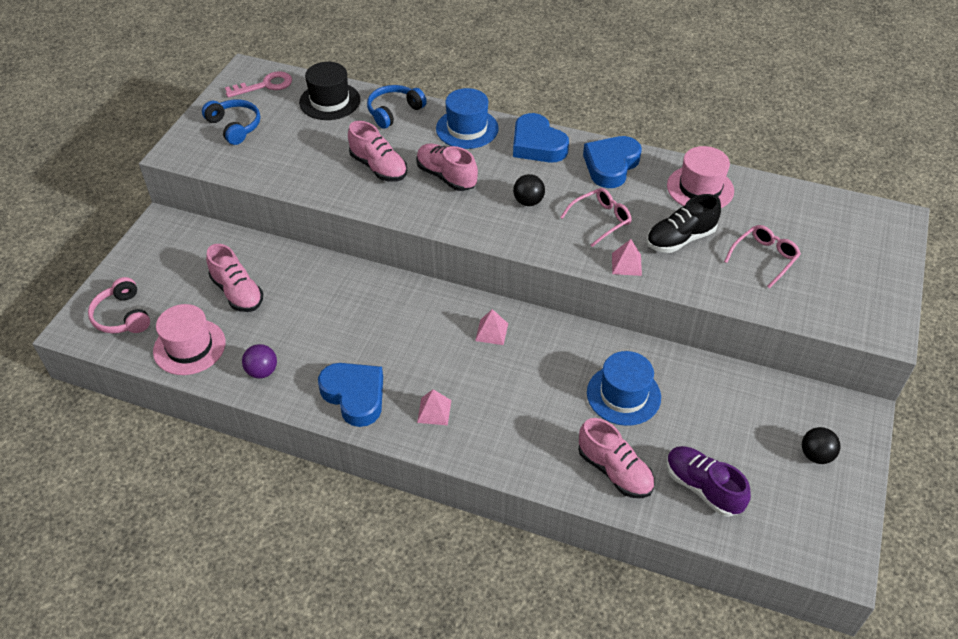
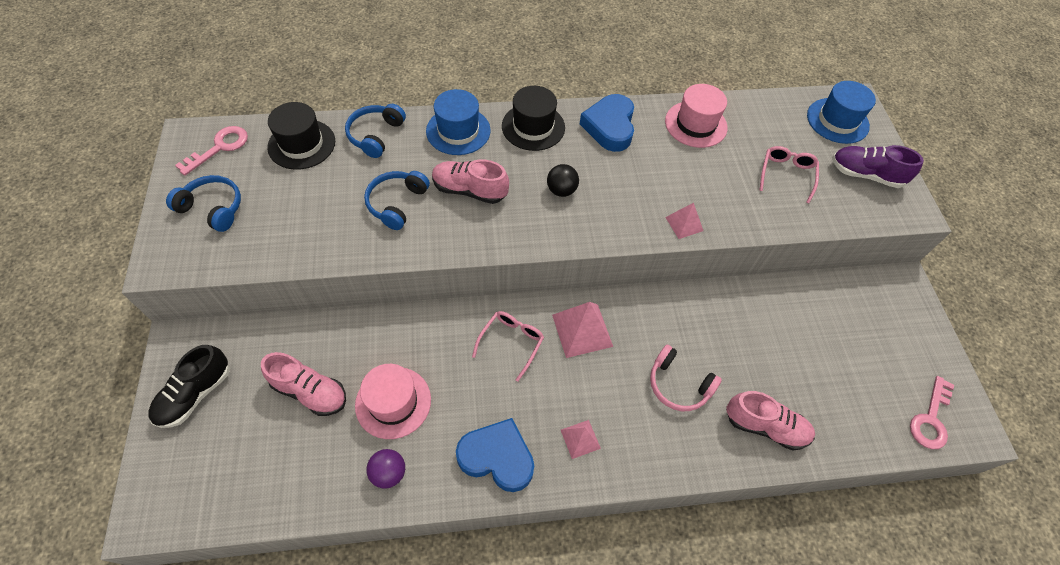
camera: 30 degrees left, 10 degrees up
(122, 316) = (195, 475): pink headphones -> pink headphones (678, 384)
(189, 347) = (293, 479): pink hat -> pink hat (393, 402)
(378, 167) = (397, 203): pink shoe -> blue headphones
(491, 332) = (582, 330): pink pyramid -> pink pyramid, size x1.73
(537, 145) = (533, 127): blue heart -> black hat
(600, 220) = (635, 186): pink glasses -> pink glasses (511, 343)
(623, 395) = (727, 346): blue hat -> blue hat (837, 121)
(680, 239) = (711, 181): black shoe -> black shoe (195, 394)
(702, 488) = (839, 408): purple shoe -> purple shoe (865, 175)
(797, 535) = (931, 418): none -> pink key
(816, 455) = (898, 336): black ball -> none

